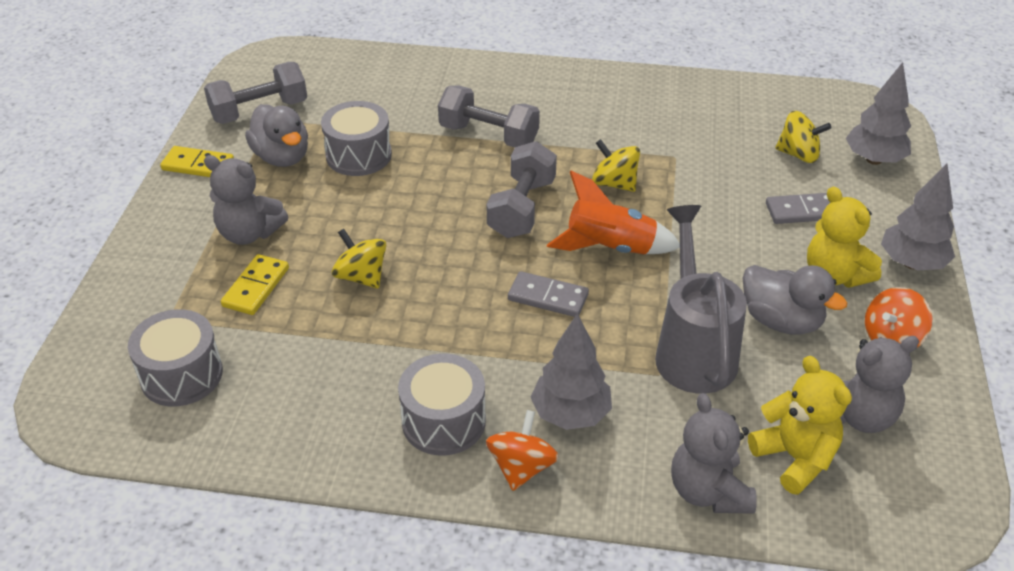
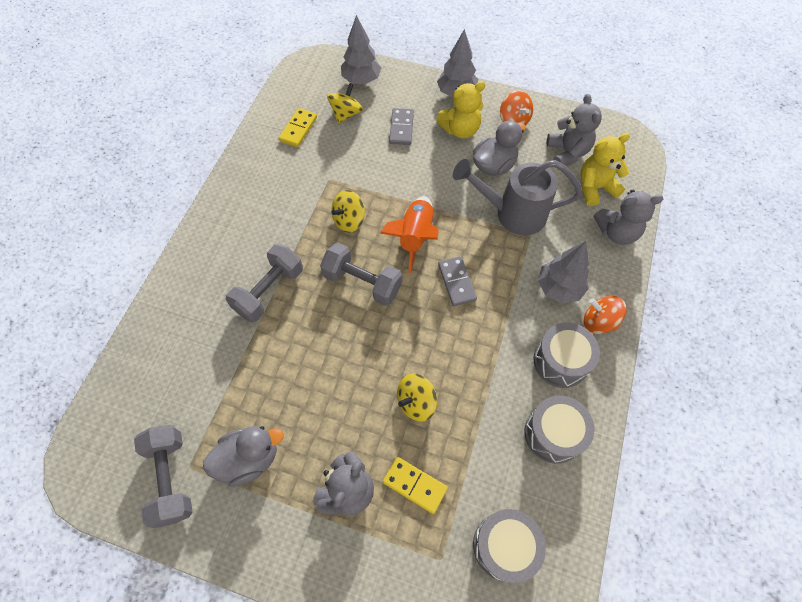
camera: 80 degrees left, 20 degrees up
(198, 165) = (239, 539): yellow domino -> yellow domino (298, 129)
(358, 155) = (266, 392): grey drum -> grey drum (553, 434)
(548, 297) = (456, 282): grey domino -> grey domino turned 45 degrees counterclockwise

